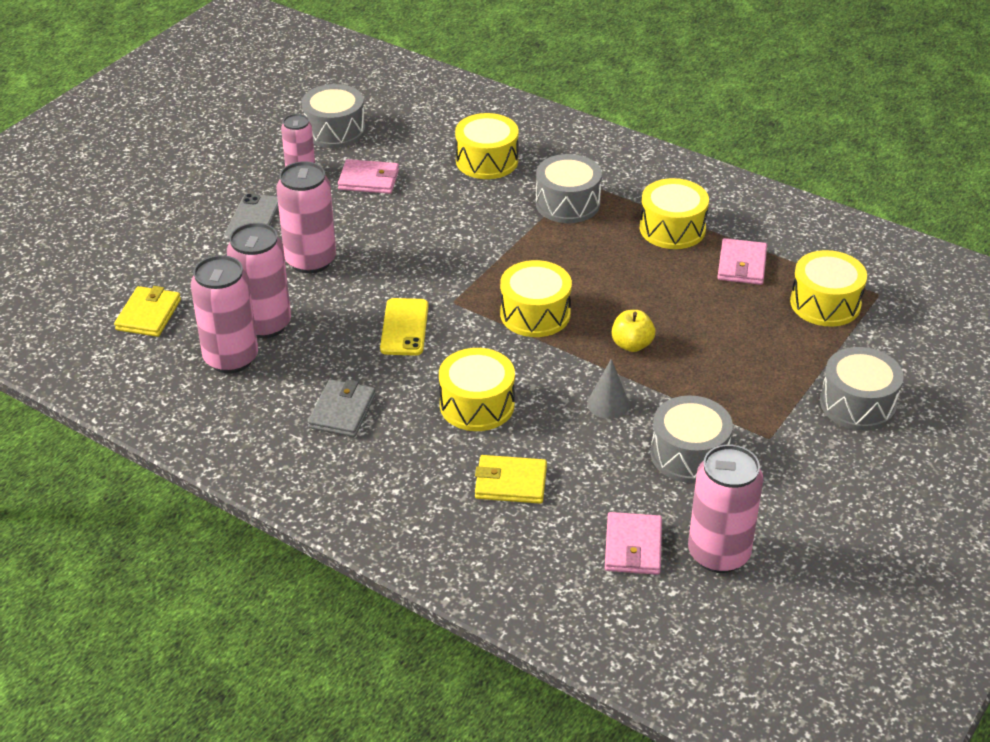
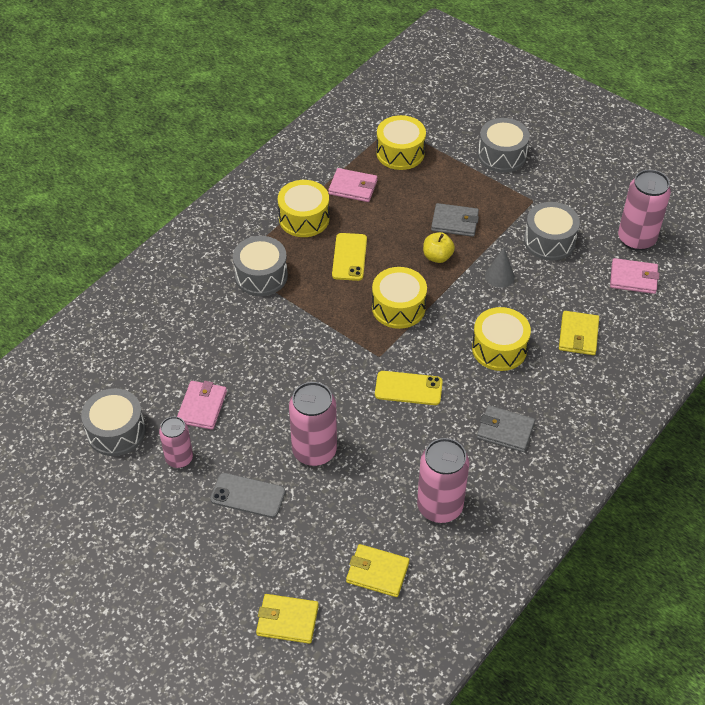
camera: 85 degrees left, 10 degrees up
(99, 257) = (287, 620): none -> yellow wallet
(264, 324) = (397, 483): pink can -> none
(487, 161) = (190, 323): yellow drum -> none
(614, 269) = (349, 257): none -> yellow phone
(702, 359) = (454, 222): none -> grey wallet

